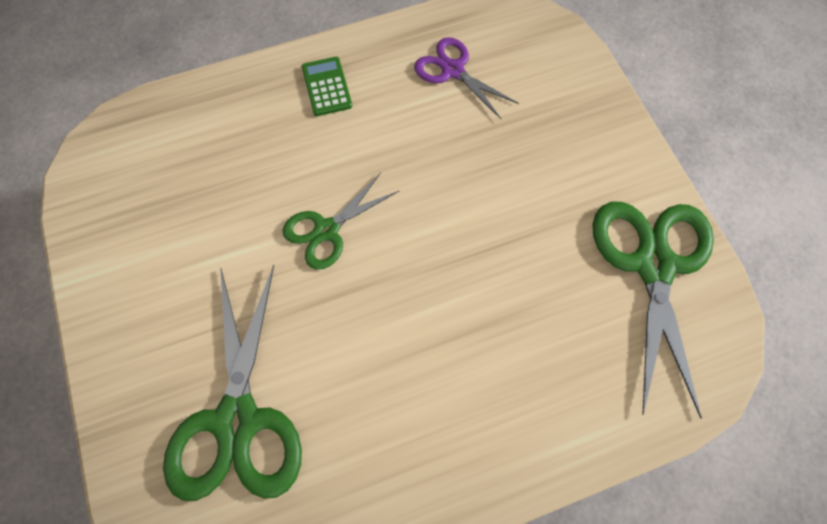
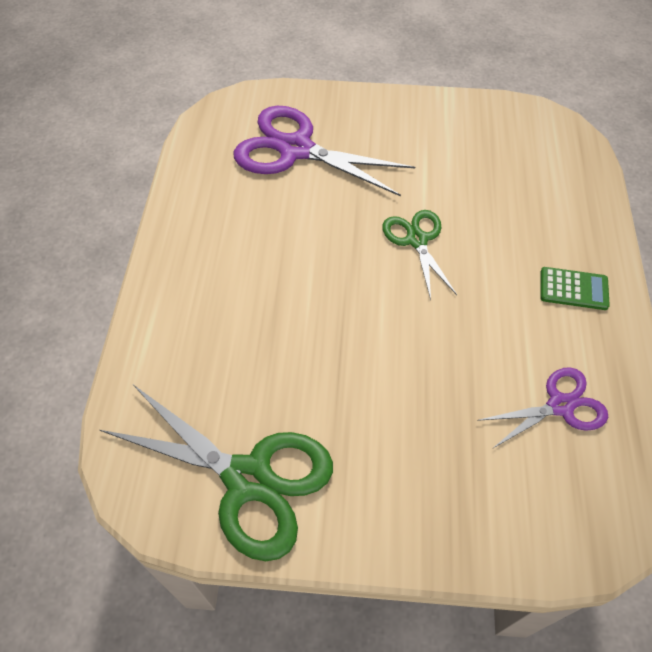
camera: 115 degrees right, 10 degrees down
(237, 420) = (296, 149): green scissors -> purple scissors

